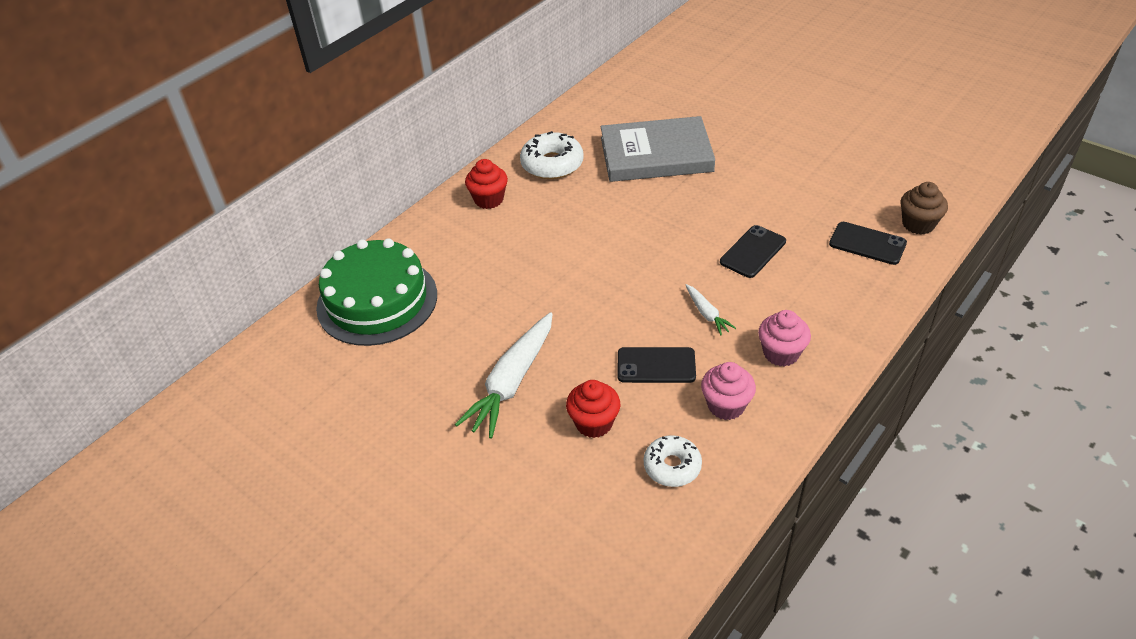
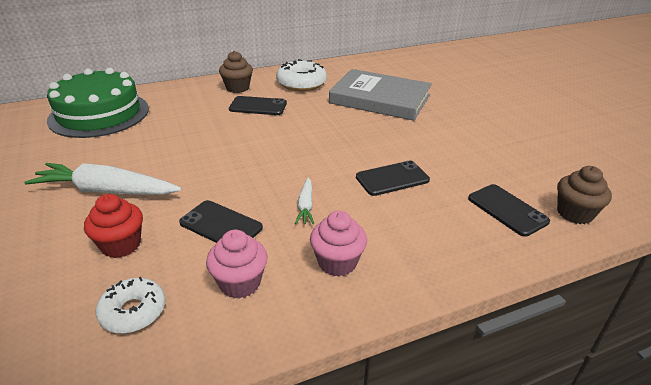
camera: 25 degrees right, 10 degrees down
(489, 199) = (237, 88): red cupcake -> brown cupcake
(512, 382) = (106, 191): white carrot -> white carrot turned 45 degrees clockwise
(540, 217) = (258, 106): none -> black phone

